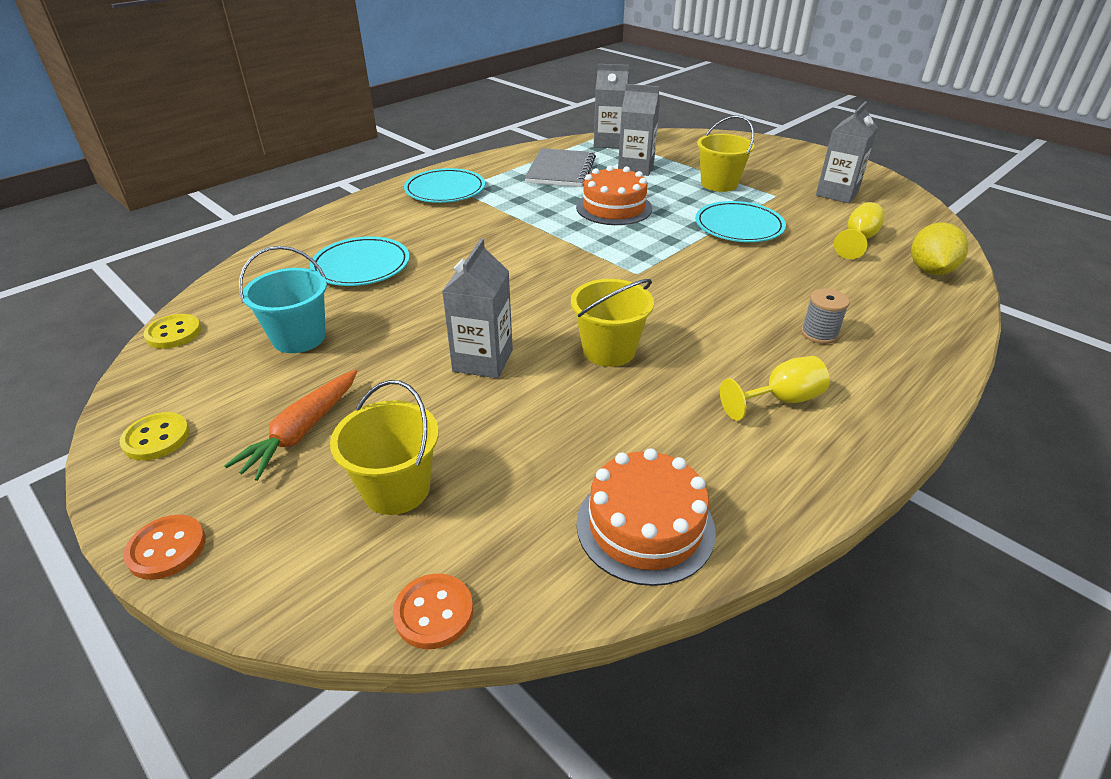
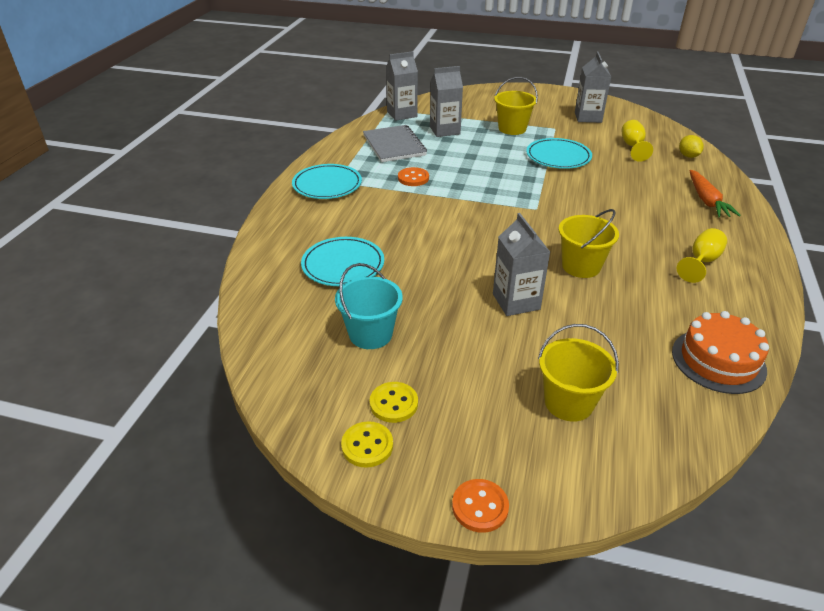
camera: 30 degrees left, 0 degrees up
(174, 333) = (265, 369): yellow button -> yellow button (394, 403)
(302, 431) = (463, 395): orange carrot -> orange carrot (707, 200)
(434, 612) = (676, 458): orange button -> orange button (413, 178)
(614, 208) = (466, 165): orange cake -> none
(819, 333) = (676, 214): grey spool -> none
(930, 270) = (688, 156): yellow lemon -> yellow lemon, size x0.66

